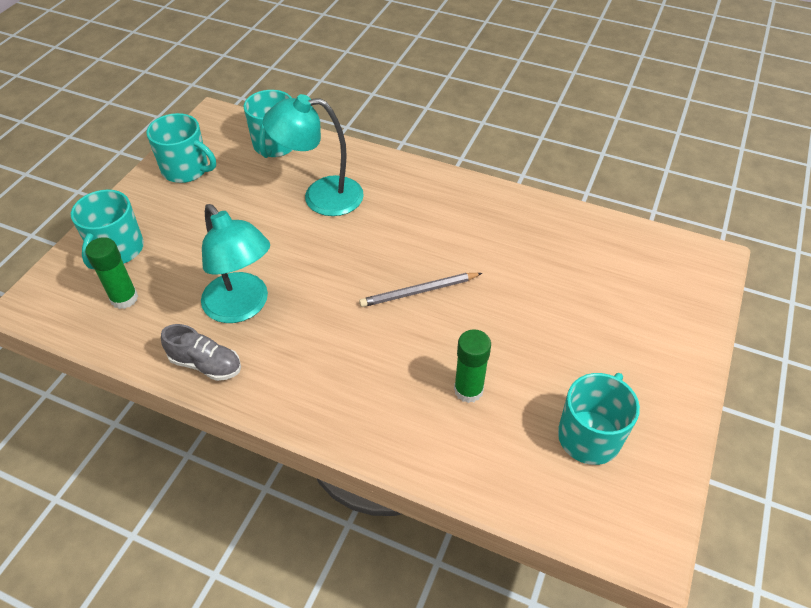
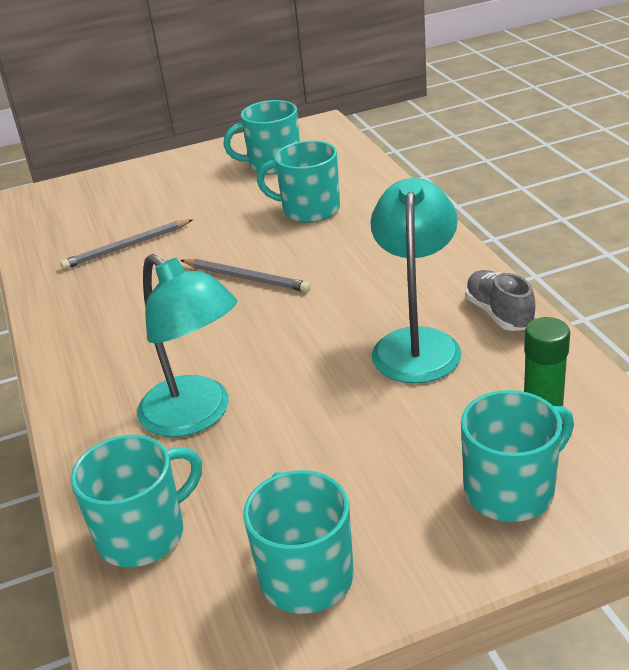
camera: 130 degrees left, 15 degrees down
(468, 390) = (309, 209): green glue stick -> turquoise mug
(545, 266) = (126, 247): none -> grey pencil

